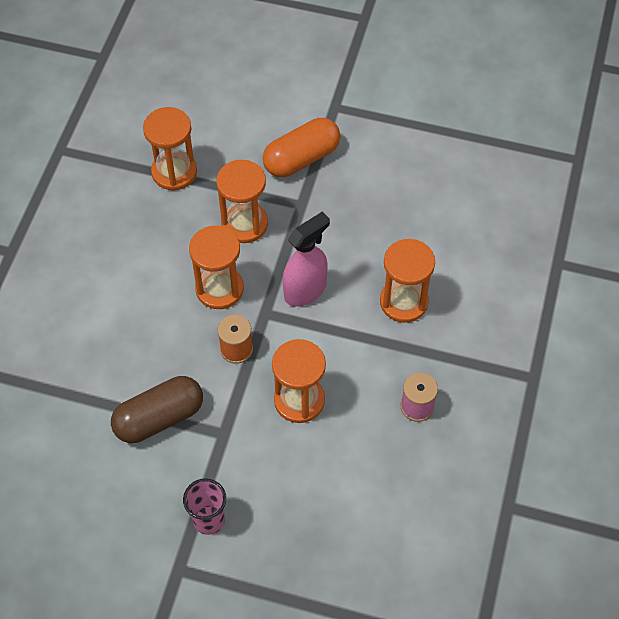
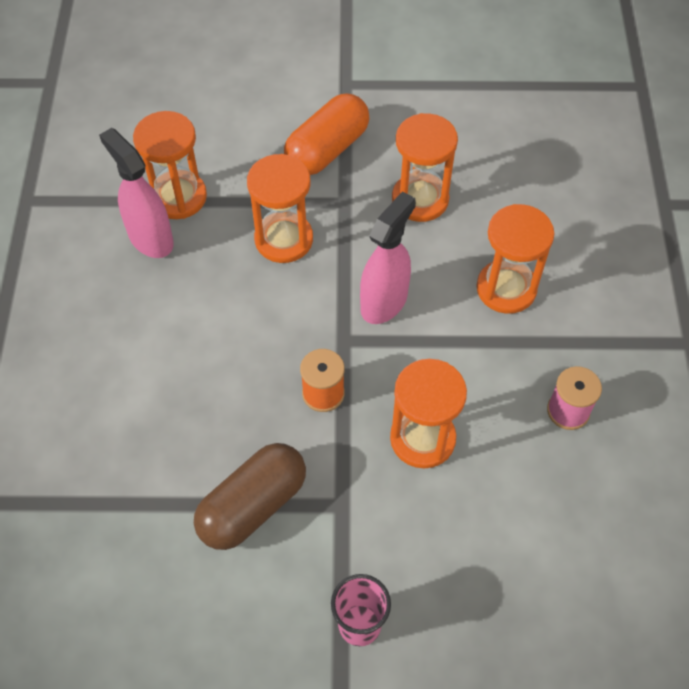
camera: 15 degrees left, 0 degrees up
(144, 200) = (150, 238): none -> pink spray bottle
(219, 289) = (278, 324): orange hourglass -> orange hourglass (420, 199)

